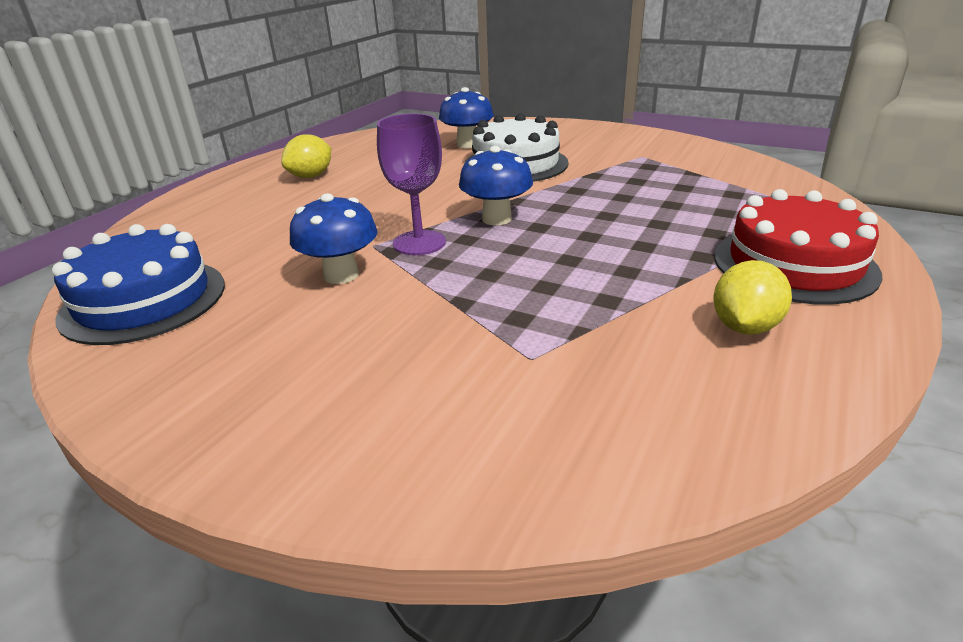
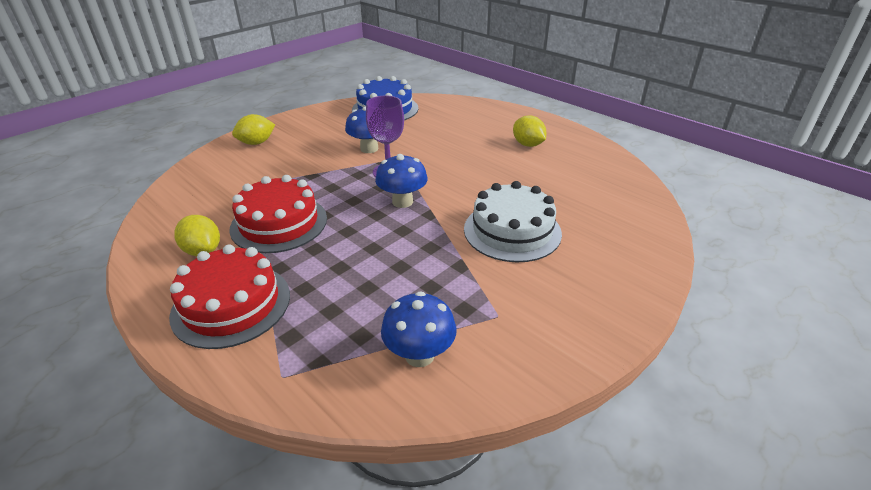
camera: 105 degrees right, 5 degrees up
(333, 430) = (256, 143): none -> yellow lemon
(467, 144) = (581, 215): blue mushroom -> blue mushroom (419, 355)
(617, 287) = (279, 223): none -> red cake

